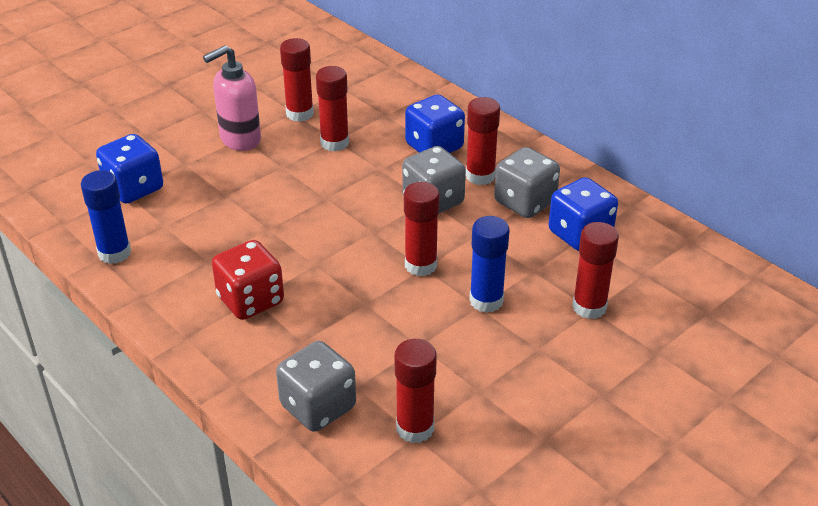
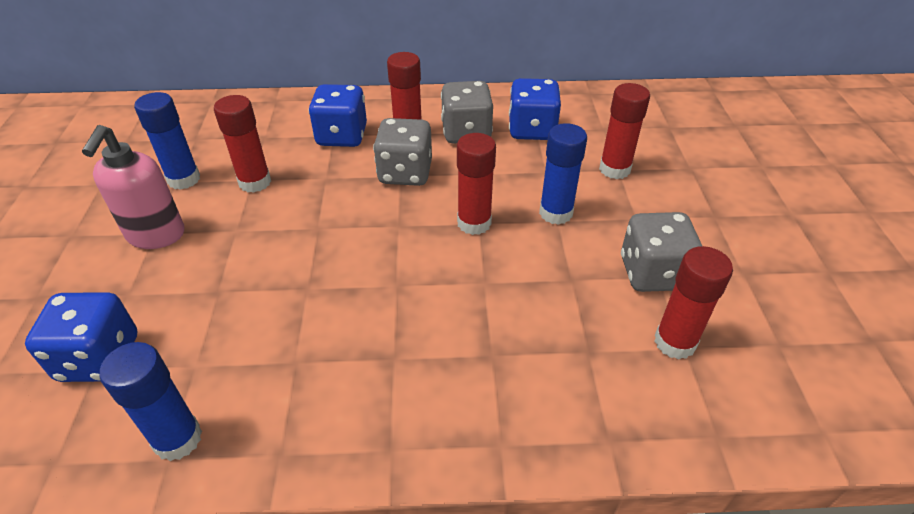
camera: 50 degrees left, 5 degrees up
(250, 300) = (393, 361): red dice -> none
(299, 114) = (184, 179): red glue stick -> blue glue stick
(318, 407) = (593, 395): grey dice -> grey dice (652, 273)

